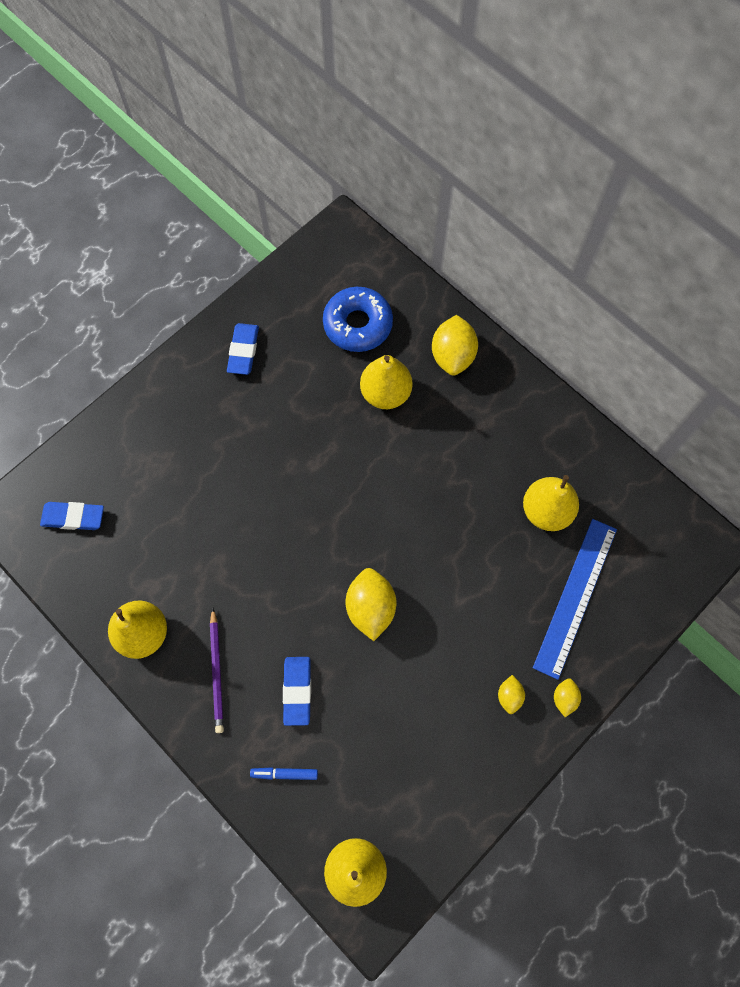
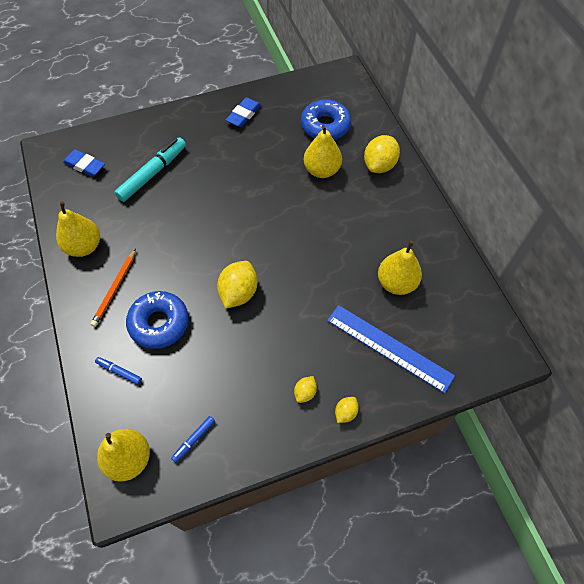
camera: 25 degrees right, 10 degrees down
(172, 490) = (153, 173): none -> turquoise marker
(217, 672) = (115, 289): purple pencil -> orange pencil
(297, 691) = (159, 323): blue eraser -> blue donut
(415, 811) = (194, 440): none -> blue marker
(575, 597) = (389, 347): blue ruler -> blue ruler turned 75 degrees clockwise

